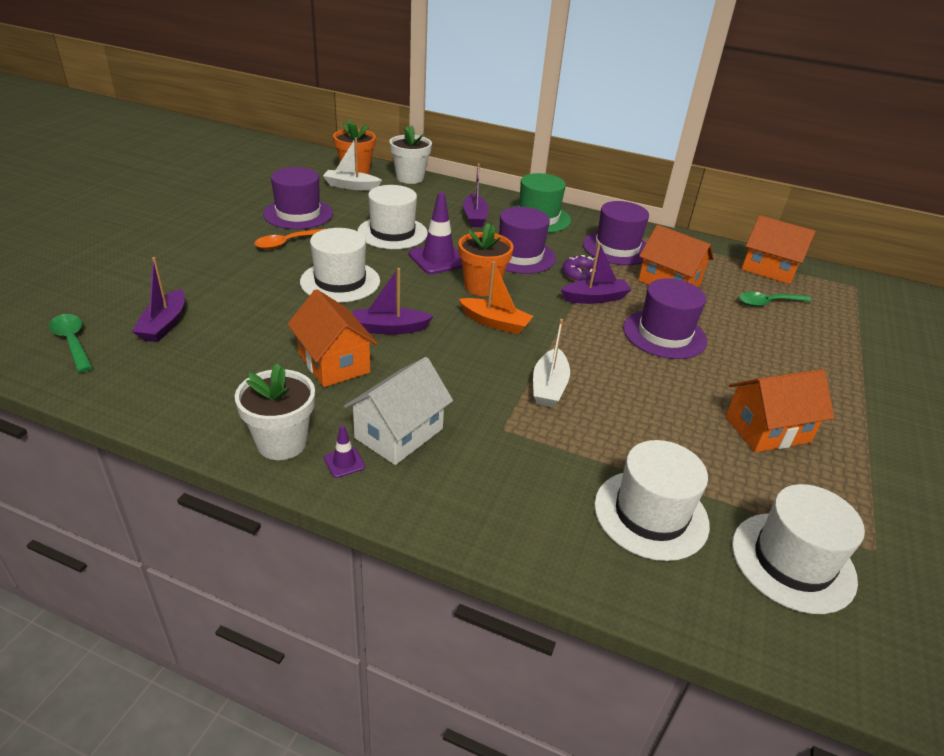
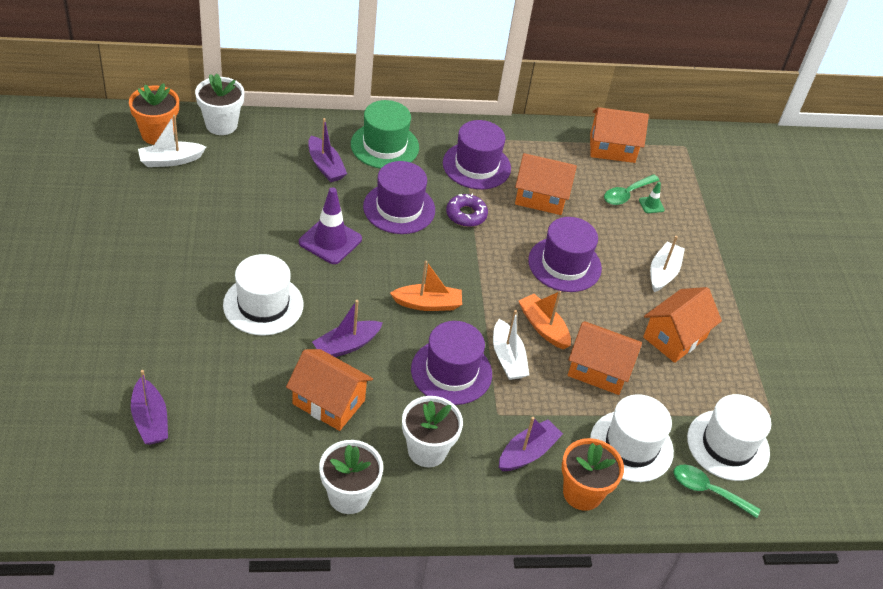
camera: 30 degrees left, 10 degrees up
(72, 342) = (87, 472): green spoon -> green spoon (707, 490)
(287, 243) = (173, 272): orange spoon -> none
(298, 214) = (150, 224): purple hat -> purple hat (451, 371)
(344, 462) = (406, 493): purple traffic cone -> none
(392, 233) = (263, 219): white hat -> none
(399, 433) = (427, 450): white house -> white flower pot
(482, 287) = (390, 263): orange flower pot -> orange flower pot (582, 493)
(595, 298) = (491, 241): purple boat -> purple boat (527, 453)
(607, 374) = (543, 327): none -> orange boat
(651, 429) = (599, 370): none -> orange house
(780, 371) = (663, 273): none -> white boat
(793, 317) = (651, 205): none -> green traffic cone

